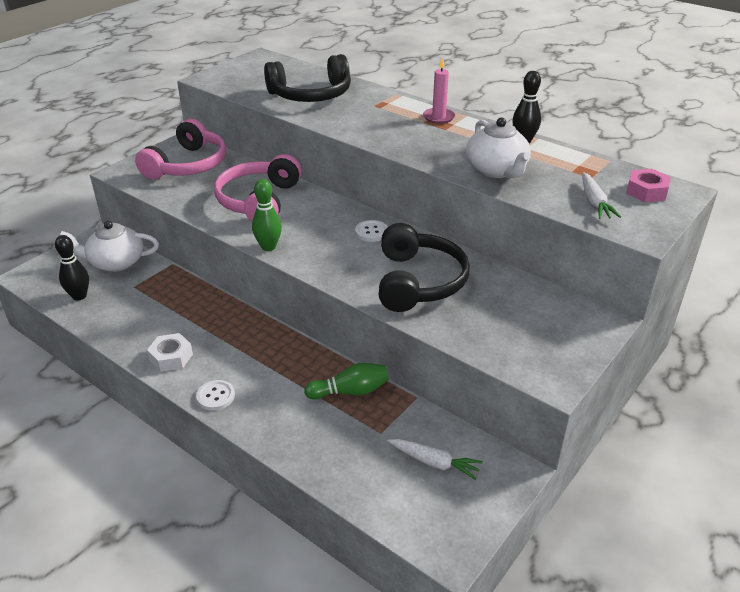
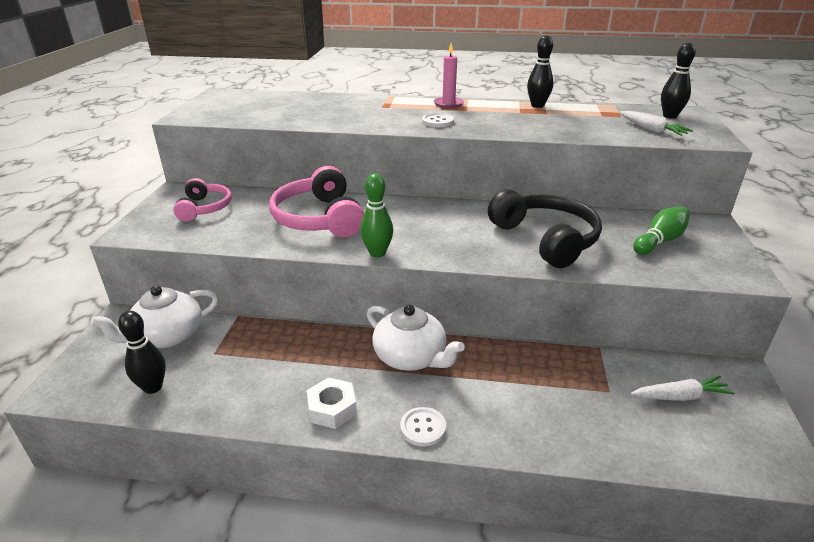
camera: 30 degrees left, 5 degrees down
(187, 165) = (204, 208): pink headphones -> pink headphones, size x0.61
(311, 95) = (312, 110): black headphones -> none
(350, 391) = (542, 366): green bowling pin -> green bowling pin (659, 241)
(371, 232) = (456, 214): white button -> white button (437, 122)
(496, 170) = (550, 126): white teapot -> white teapot (411, 357)
(646, 191) = (670, 116): pink nut -> black bowling pin

